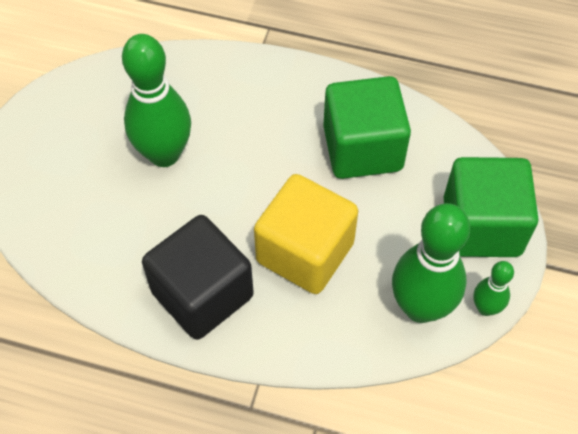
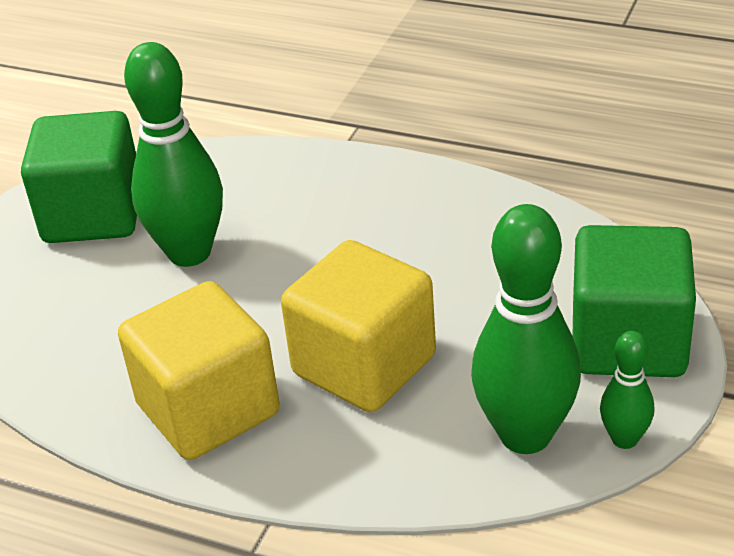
camera: 10 degrees right, 20 degrees down
(202, 294) = (208, 409): black cube -> yellow cube
(362, 148) = (465, 251): green cube -> green cube (93, 215)

